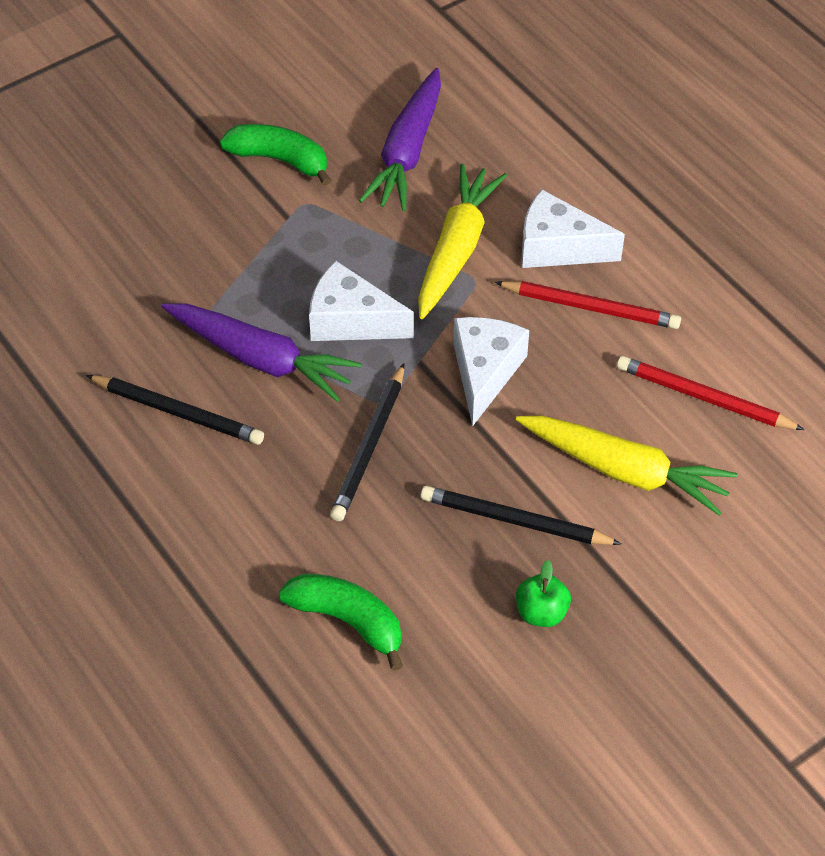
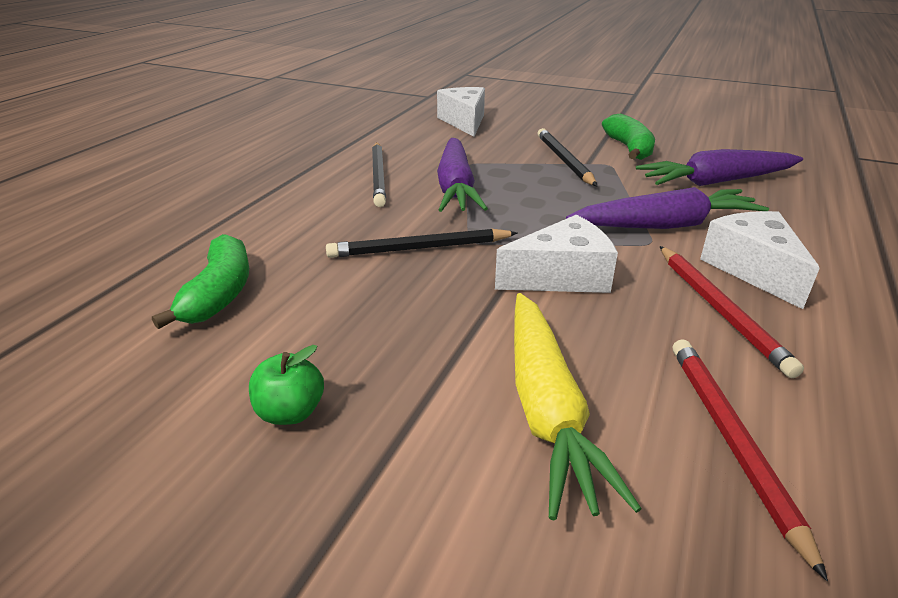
camera: 60 degrees right, 20 degrees down
(351, 321) = (532, 206): white cheese -> white cheese (464, 122)
(456, 250) = (665, 225): yellow carrot -> purple carrot
(515, 521) = (405, 350): black pencil -> black pencil (564, 160)

